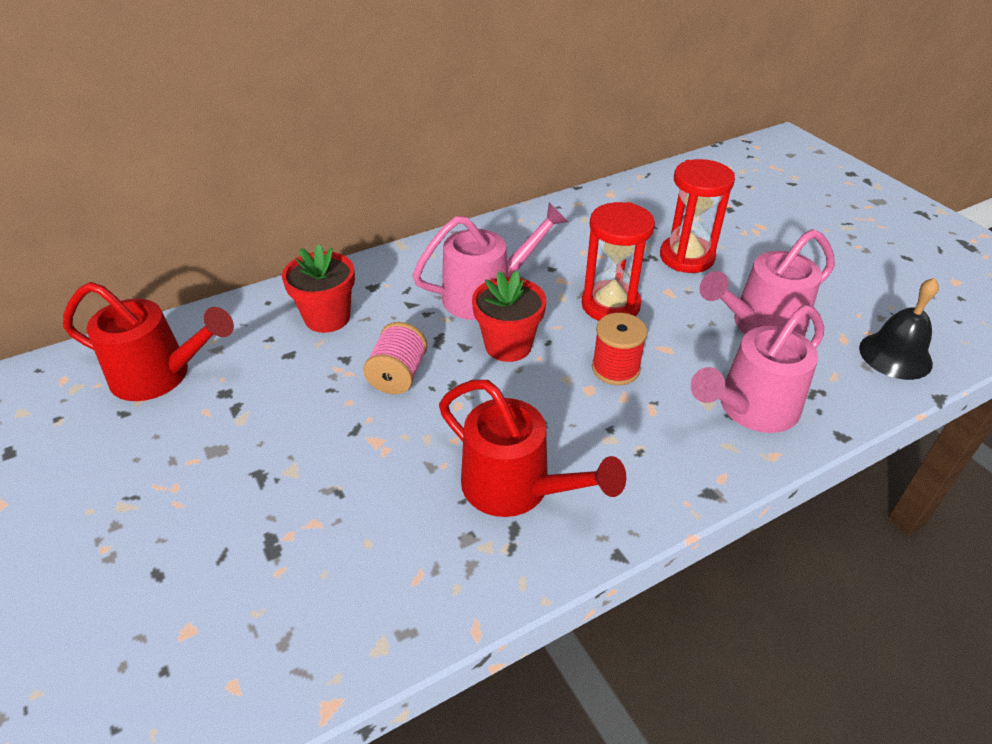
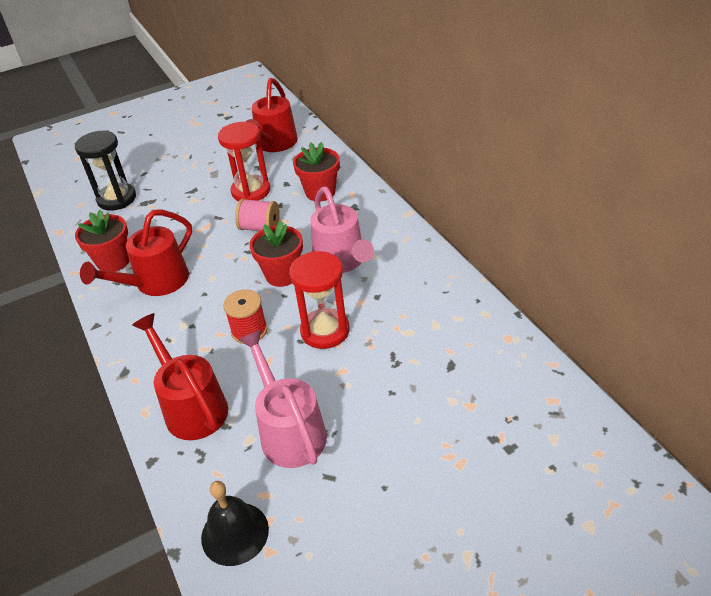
camera: 95 degrees right, 0 degrees up
(239, 607) = (117, 199): none -> black hourglass
(453, 565) = (113, 261): none -> red flower pot
(686, 257) = (396, 389): red hourglass -> red hourglass (251, 191)
(750, 409) = (191, 406): pink watering can -> red watering can

